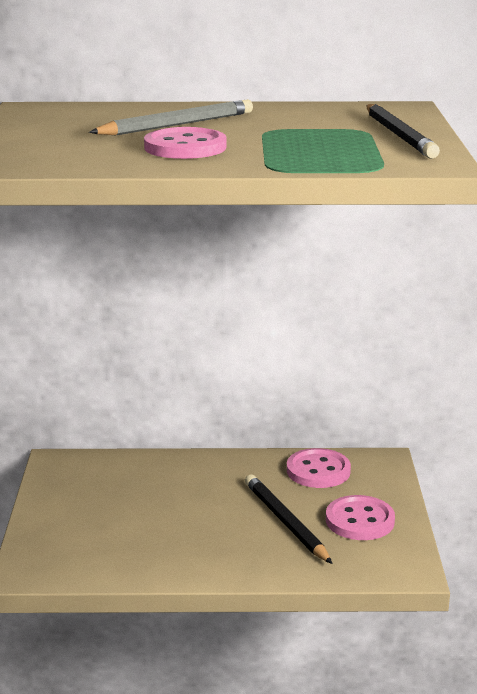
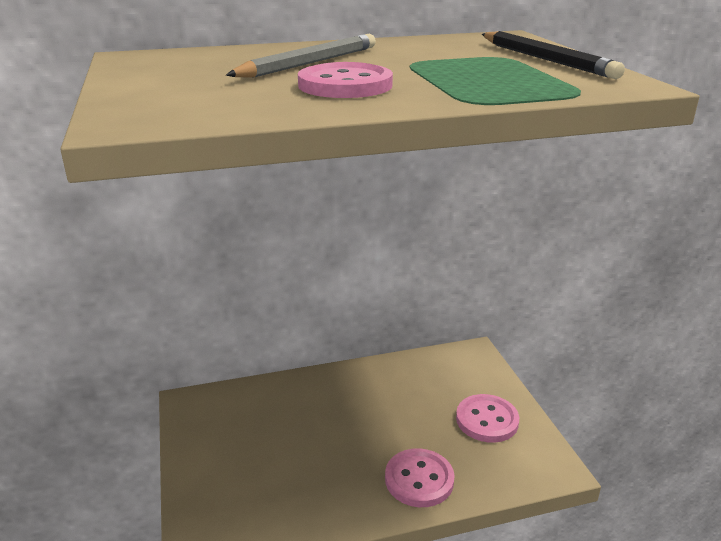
camera: 15 degrees left, 5 degrees up
(285, 522) = (424, 434): black pencil -> none
(318, 471) = (427, 372): pink button -> pink button (419, 479)

